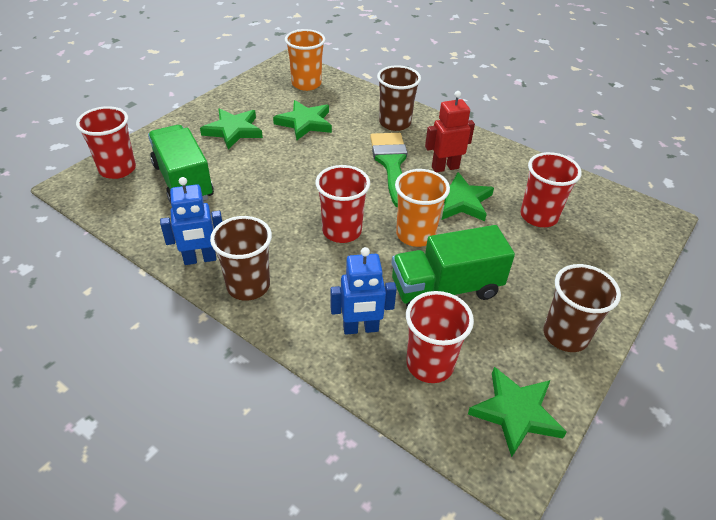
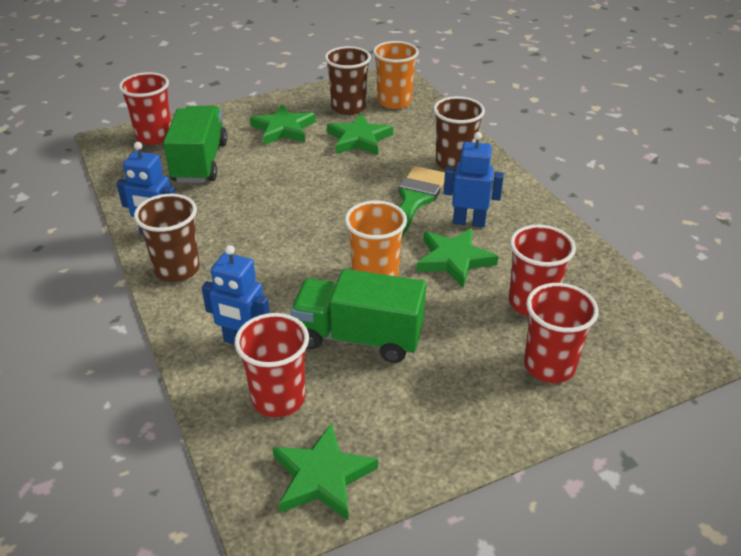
camera: 30 degrees right, 5 degrees down
(342, 231) = (304, 250): red cup -> red cup (549, 366)
(445, 167) = (469, 222): red robot -> blue robot
(565, 335) = (446, 429): brown cup -> brown cup (348, 108)

